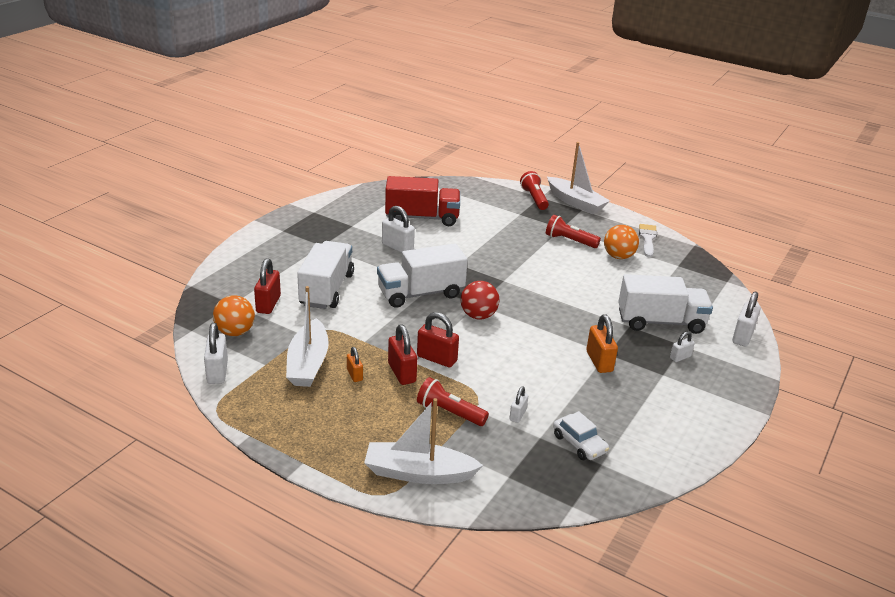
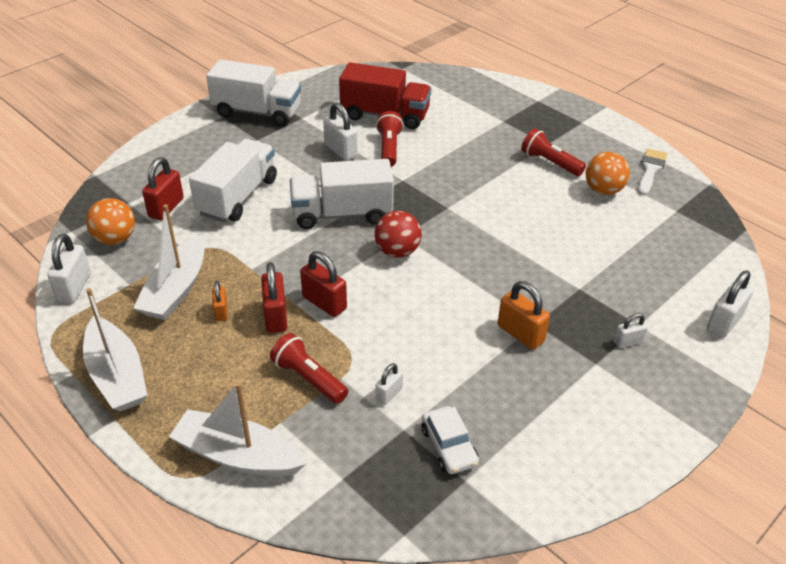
camera: 15 degrees right, 10 degrees up
(534, 198) = (529, 102): red flashlight -> red flashlight (389, 148)
(575, 202) = (578, 111): white boat -> white boat (117, 375)
(599, 361) = (520, 334): orange padlock -> orange padlock turned 45 degrees counterclockwise
(660, 322) = (622, 288): white truck -> white truck (257, 112)

